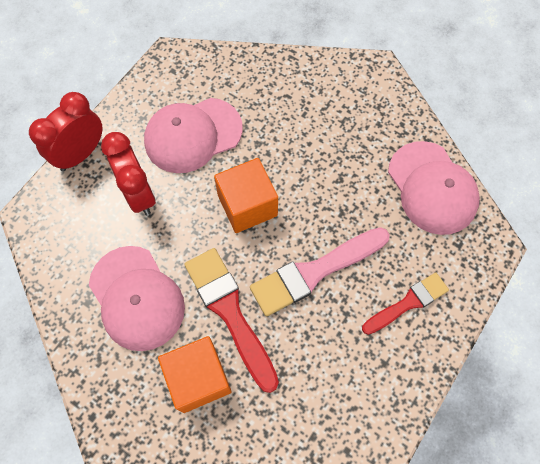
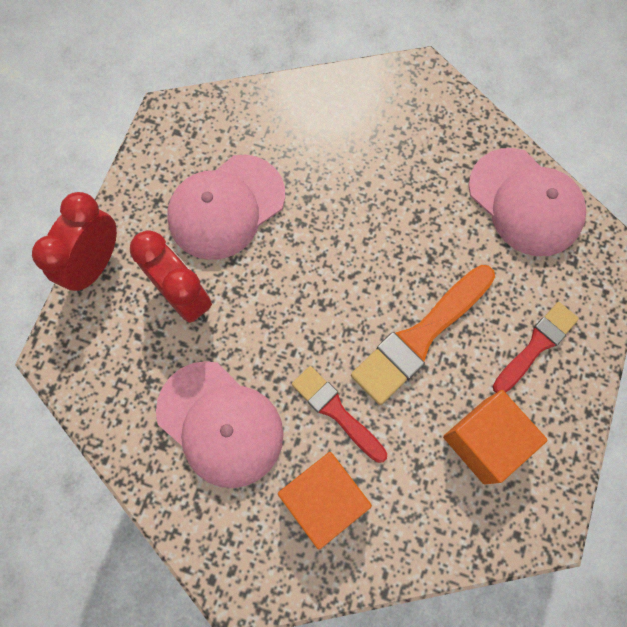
camera: 15 degrees left, 5 degrees up
(230, 312) = (336, 411): red brush -> red brush, size x0.63
(247, 205) = (318, 277): orange cube -> orange cube (484, 441)
(314, 272) = (420, 337): pink brush -> orange brush

